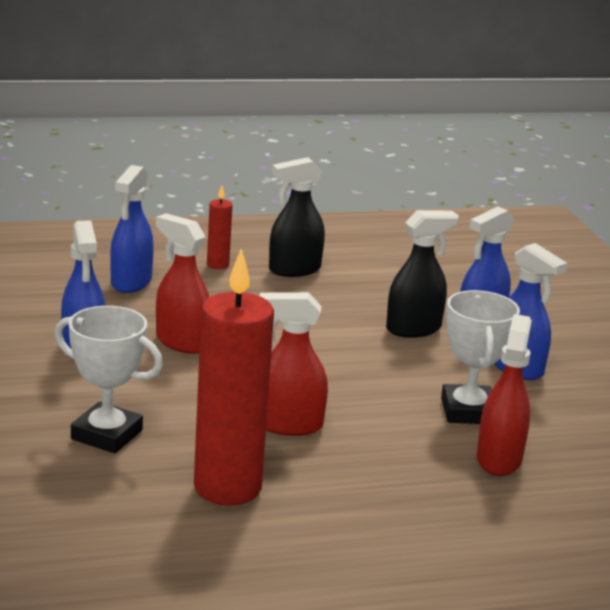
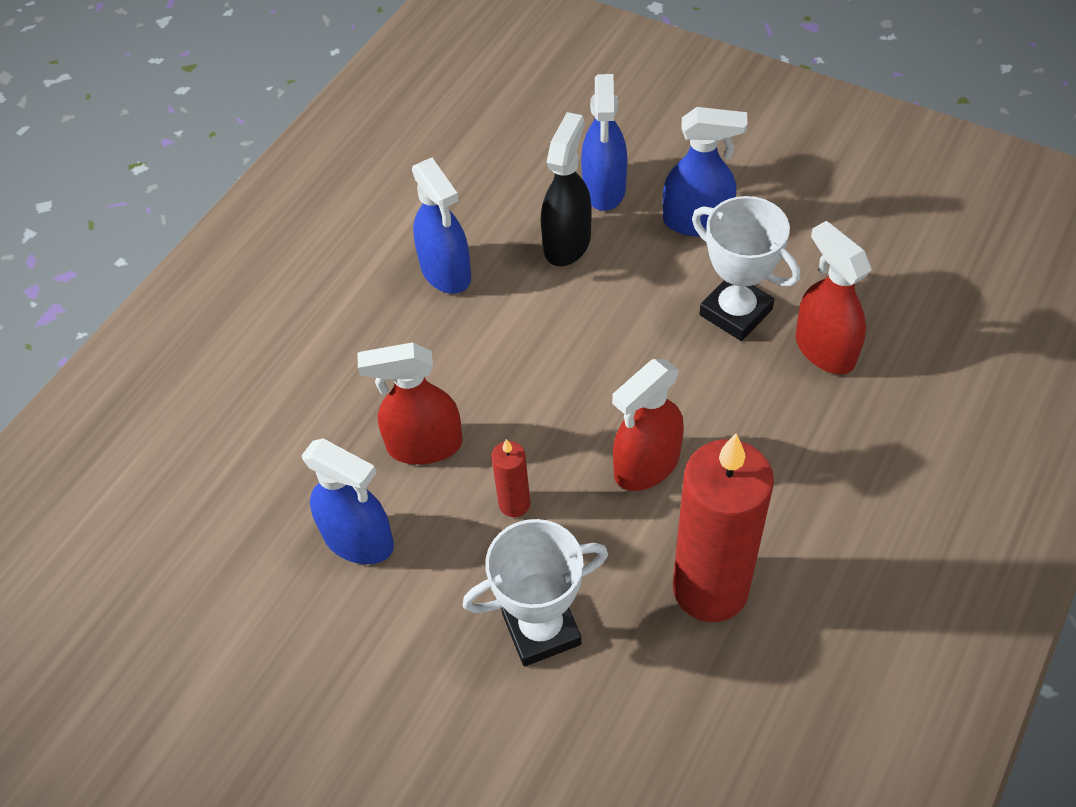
camera: 40 degrees left, 30 degrees up
(131, 282) = (263, 406): blue spray bottle -> blue spray bottle (446, 272)
(218, 265) = (299, 305): red candle -> red candle (514, 504)
(294, 270) = (371, 250): black spray bottle -> none

